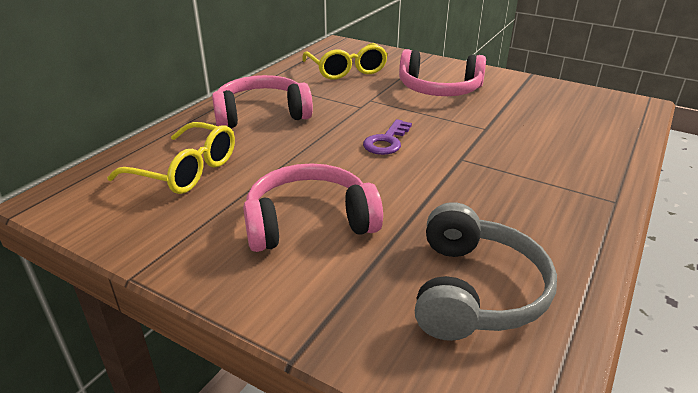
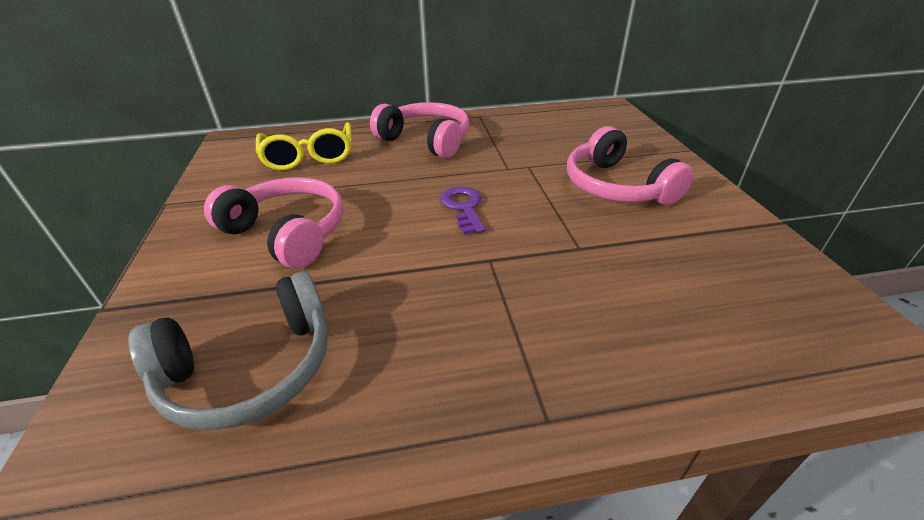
camera: 50 degrees right, 5 degrees up
(346, 70) = (564, 132): yellow glasses -> none
(386, 141) = (463, 207): purple key -> purple key turned 90 degrees clockwise

